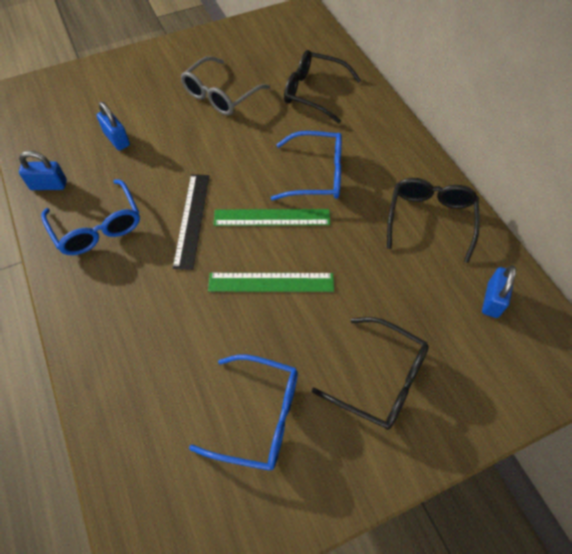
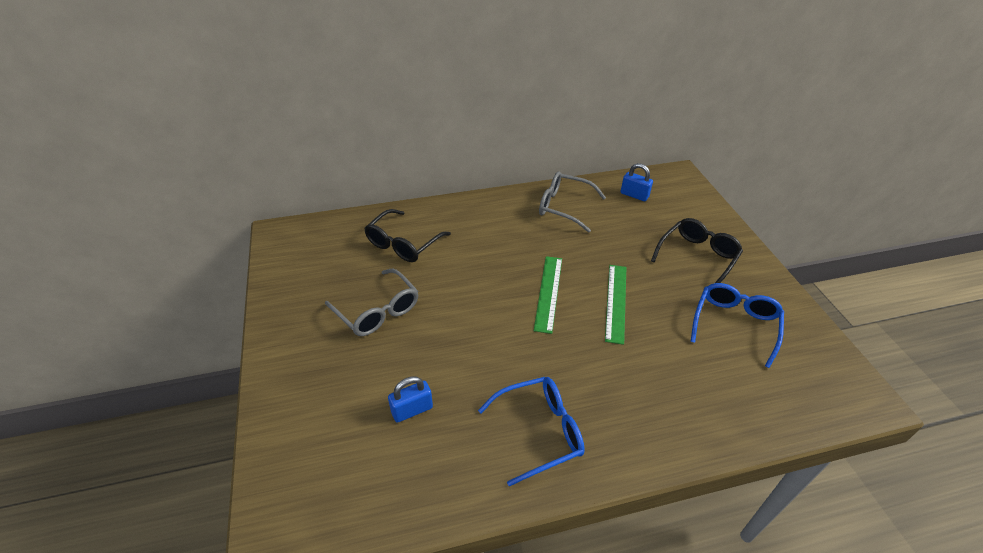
camera: 80 degrees left, 15 degrees down
(49, 185) = (467, 485): blue padlock -> none
(192, 219) = (542, 349): black ruler -> none
(317, 174) = (506, 258): blue glasses -> none
(430, 219) = (564, 207): black glasses -> grey glasses

